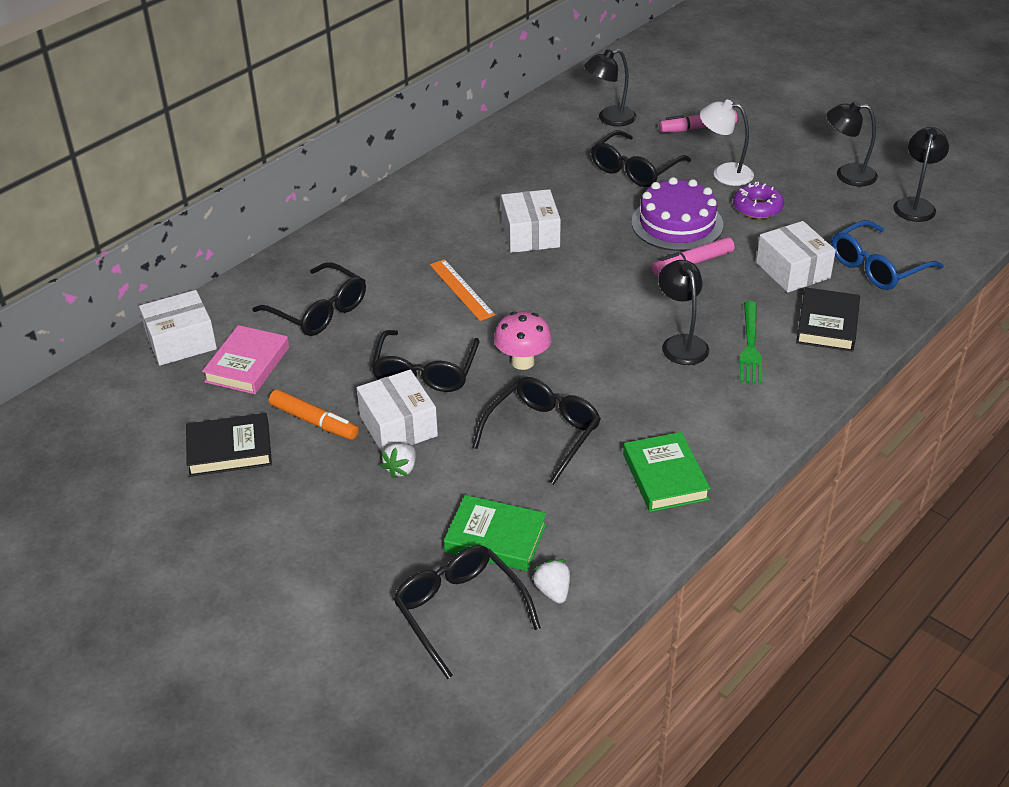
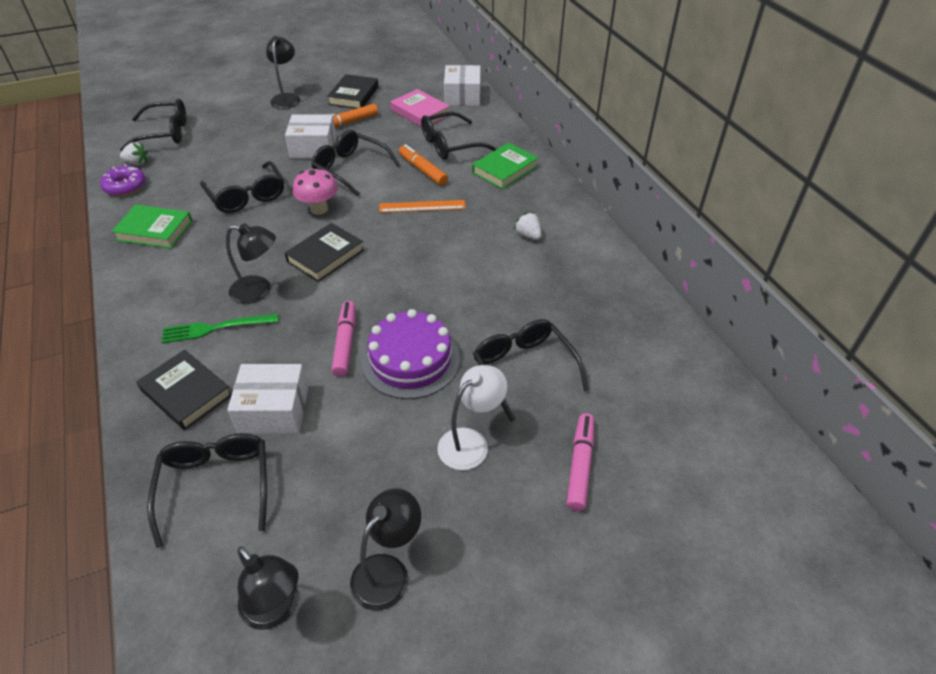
camera: 115 degrees right, 5 degrees up
(390, 313) = (423, 170): none -> orange marker
(401, 469) = (278, 140): white strawberry -> white strawberry (528, 235)
(495, 538) = (193, 156): green book -> green book (505, 170)
(530, 234) = (464, 261): white box -> none
(595, 322) = (325, 256): none -> black book
(609, 119) = (639, 392): black lamp -> black lamp (287, 98)
(750, 346) = (214, 328): green fork -> green fork turned 45 degrees counterclockwise
(757, 207) = (389, 437): purple donut -> purple donut (125, 186)
(877, 267) = (216, 485): blue glasses -> black glasses

